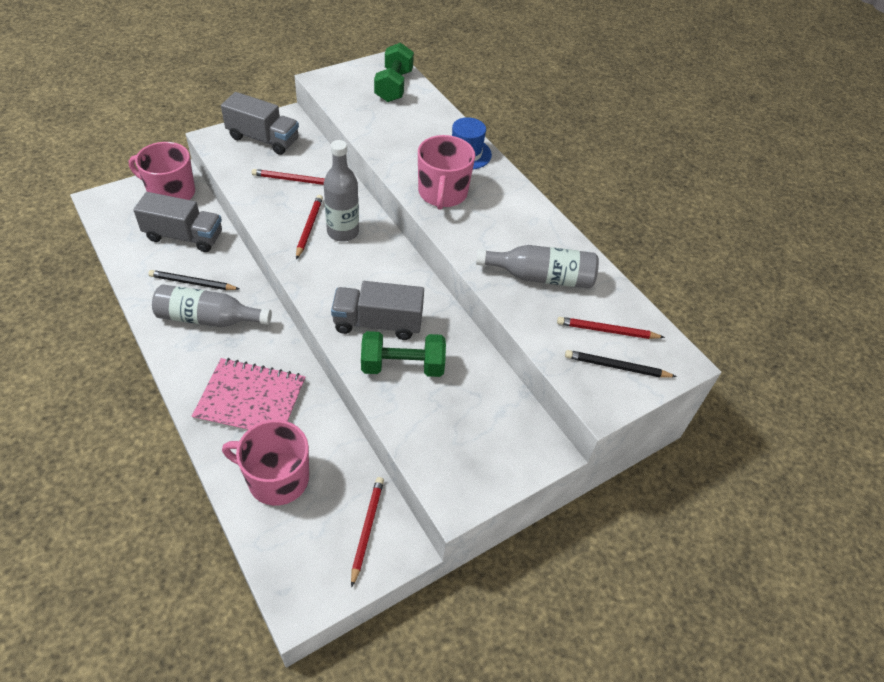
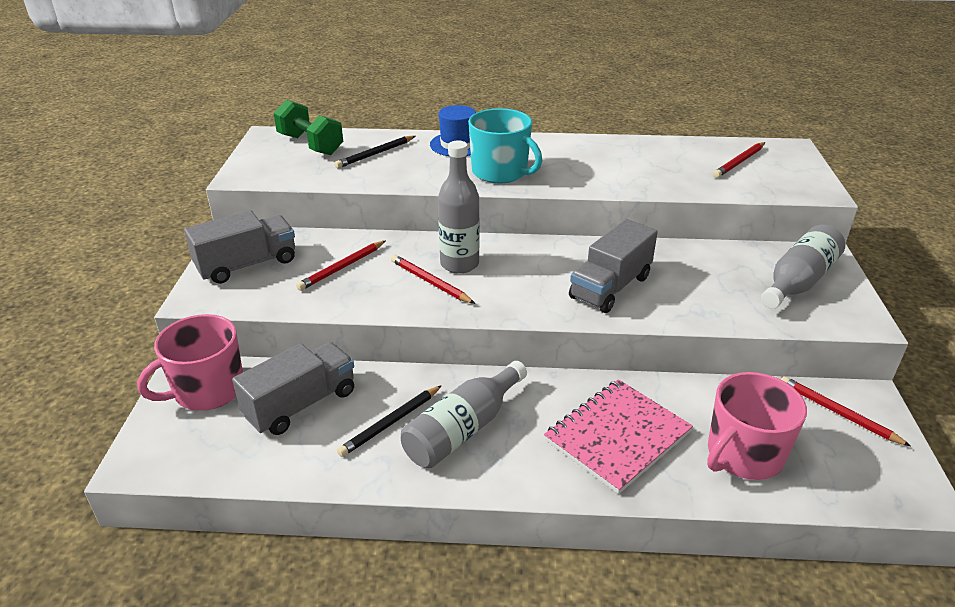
camera: 50 degrees left, 15 degrees down
(402, 366) = (678, 292): green dumbbell -> none
(442, 193) = (501, 172): pink mug -> turquoise mug
(541, 277) = (654, 166): grey bottle -> grey bottle (798, 281)
(616, 367) = (782, 172): black pencil -> black pencil (375, 154)

